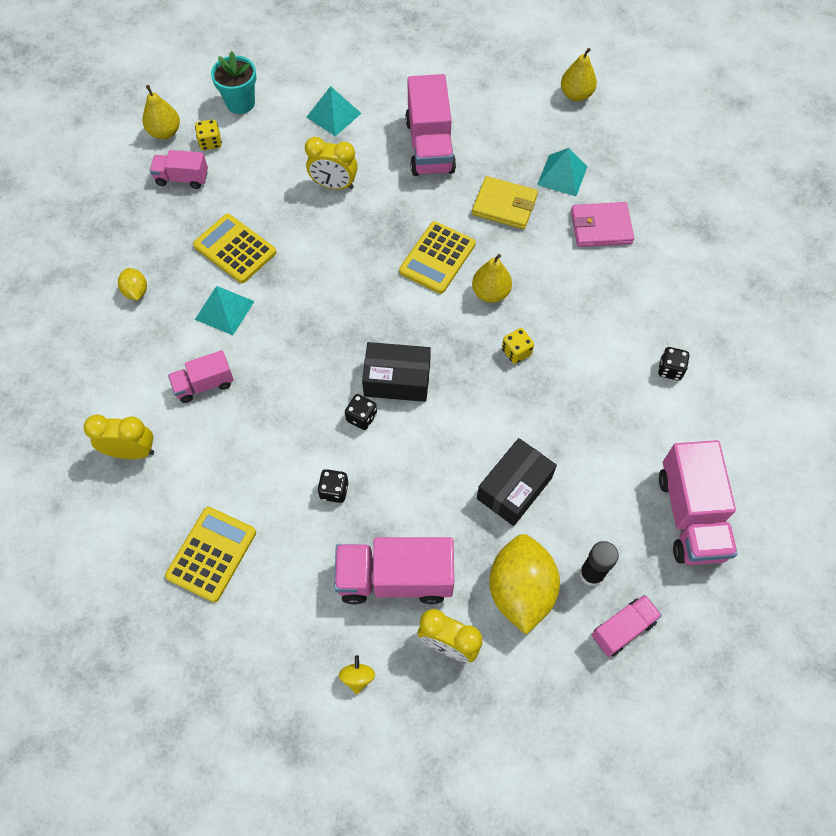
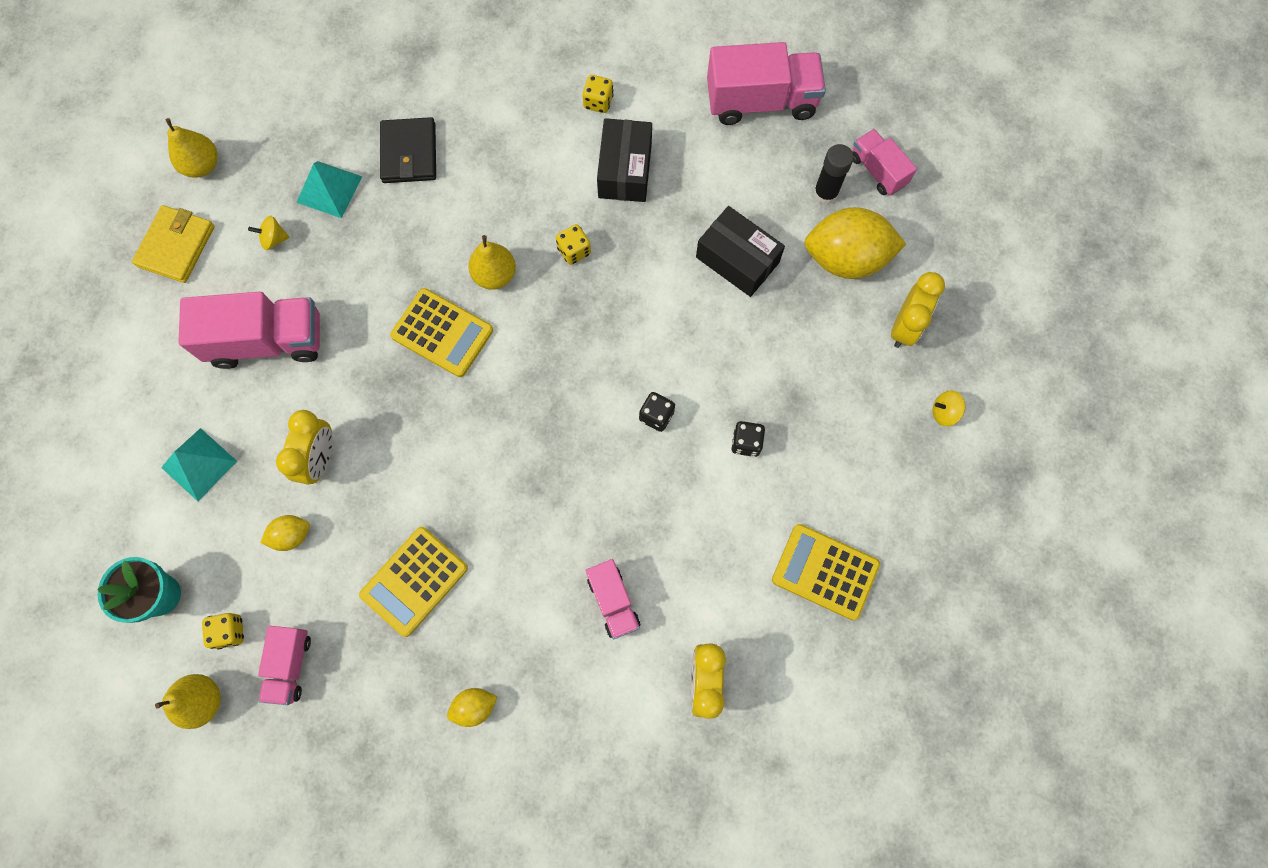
camera: 90 degrees left, 10 degrees up
(224, 310) = (507, 586): turquoise pyramid -> none
(276, 172) = (291, 535): none -> yellow lemon
(395, 578) = (840, 377): pink truck -> none
(397, 379) = (608, 378): black box -> black box (625, 170)
(504, 205) = (369, 255): yellow wallet -> yellow wallet (176, 246)
(515, 143) = (274, 239): none -> yellow spinning top
(601, 227) = (409, 153): pink wallet -> black wallet
(670, 369) = (598, 102): black dice -> yellow dice

